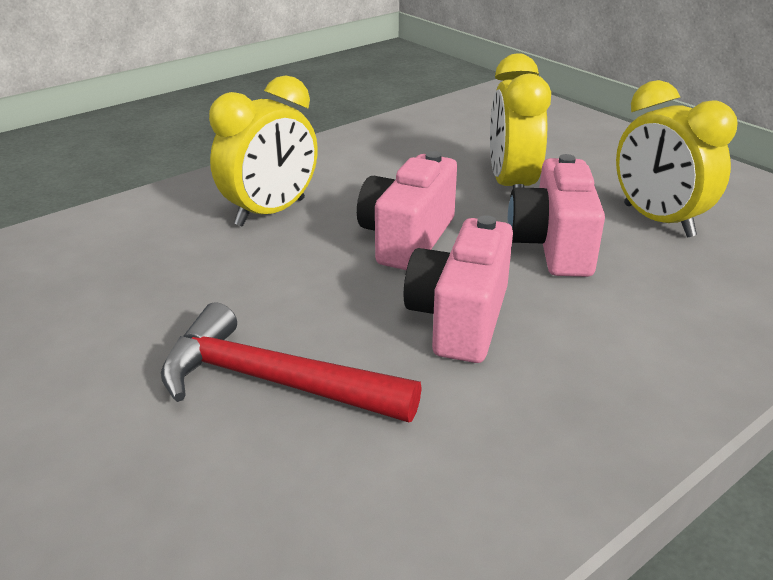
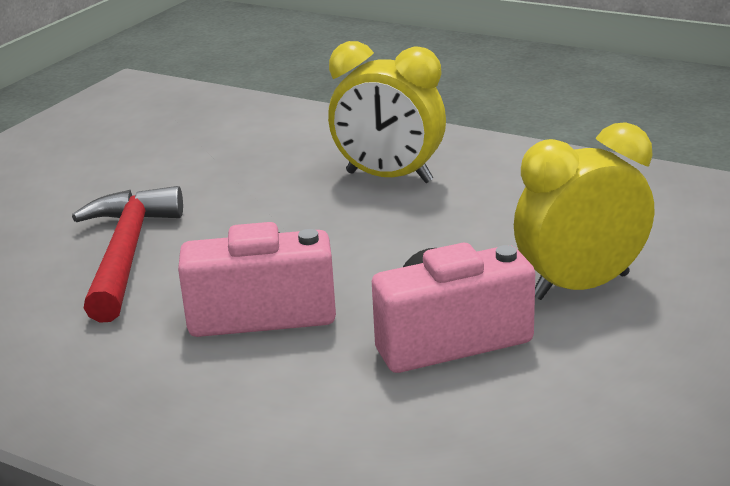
camera: 70 degrees right, 5 degrees down
(407, 239) = (393, 253): pink camera -> none
(658, 221) = (585, 406): yellow clock -> none

